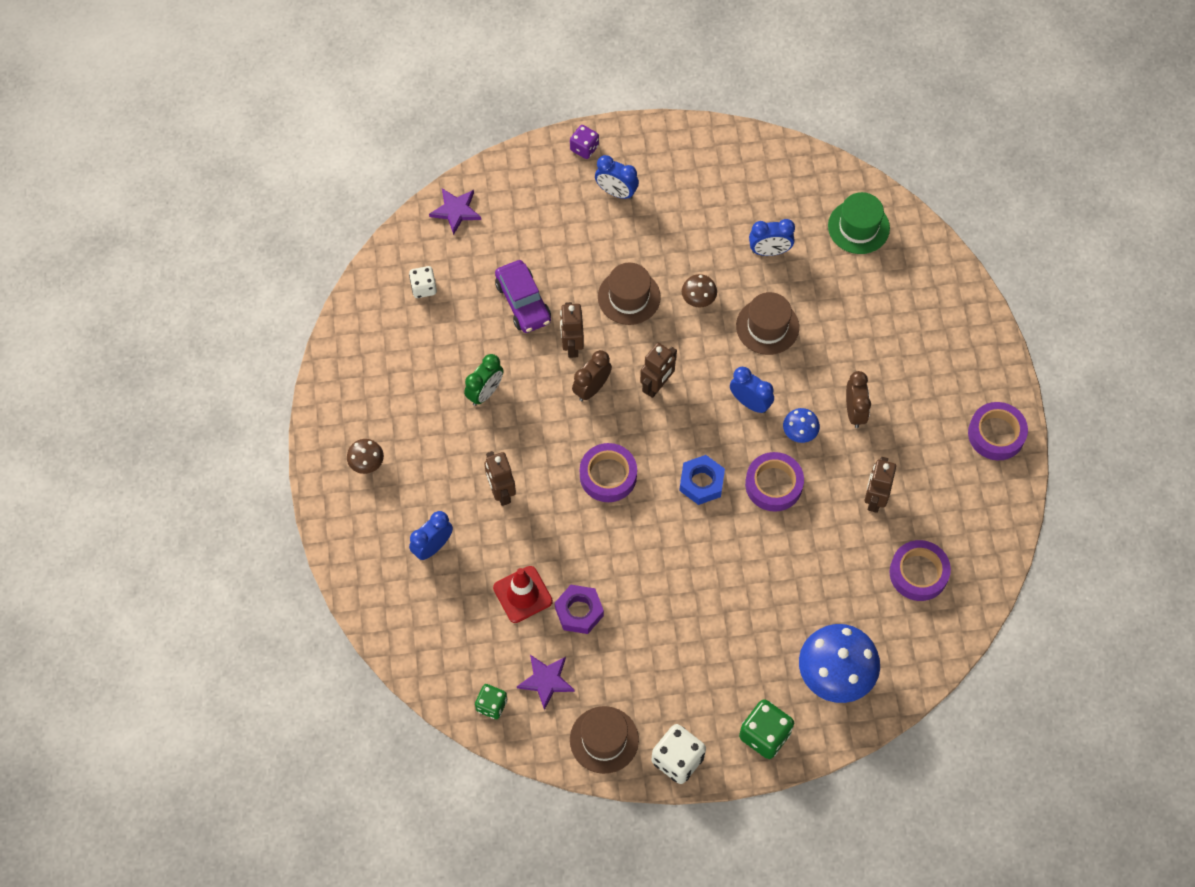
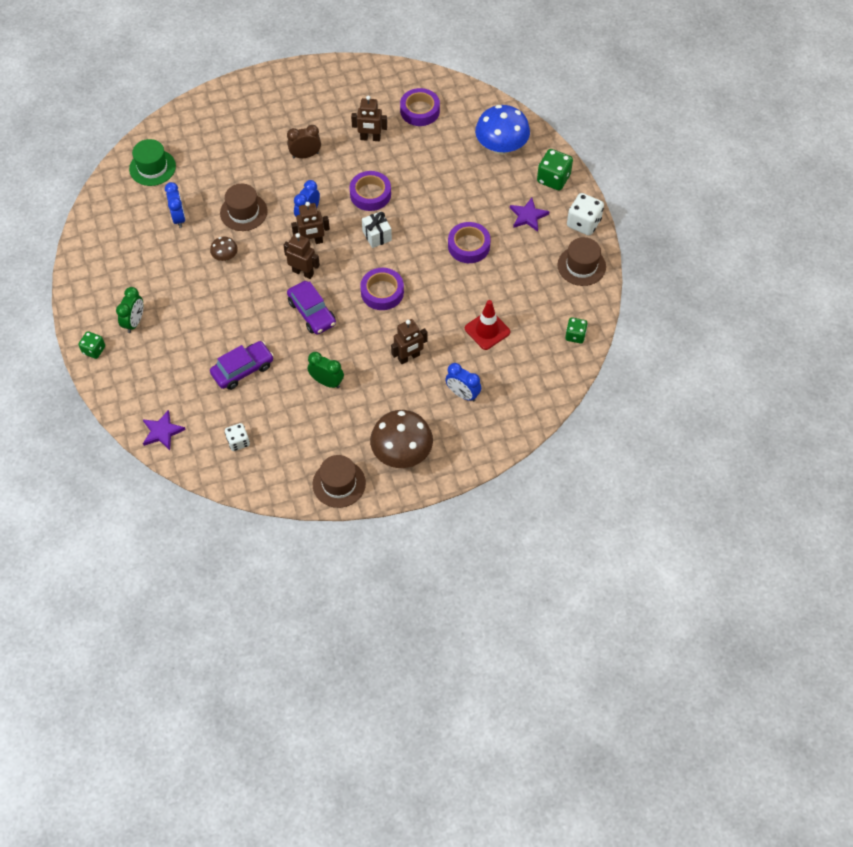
camera: 100 degrees left, 5 degrees down
(366, 463) = (402, 452): brown mushroom -> brown mushroom, size x2.09
(546, 681) = (548, 306): purple star -> purple star (528, 216)
(572, 345) = (277, 331): brown robot -> brown robot (312, 242)
(579, 612) = (492, 294): purple nut -> none
(584, 148) = (94, 350): purple dice -> green dice
(591, 388) = (312, 313): brown clock -> purple car
(616, 192) = (134, 322): blue clock -> green clock
(629, 297) = (229, 300): brown hat -> brown hat (339, 483)
(701, 482) = (377, 235): blue nut -> white gift
(799, 432) = (326, 184): blue mushroom -> none
(996, 434) = (309, 79): purple tape -> purple tape (469, 246)

